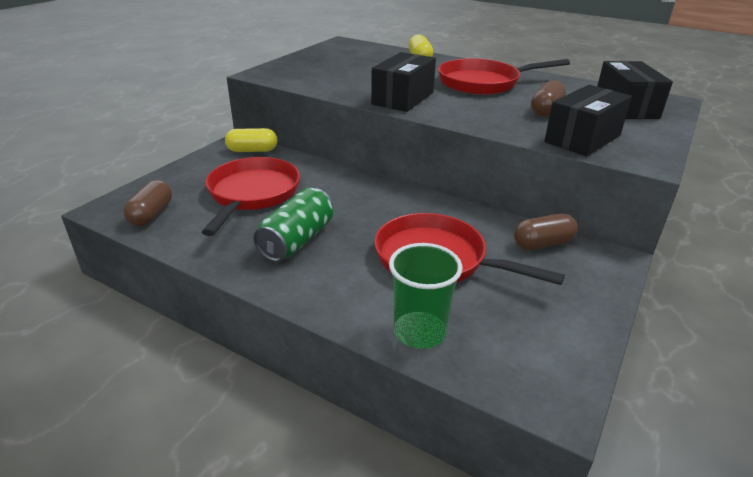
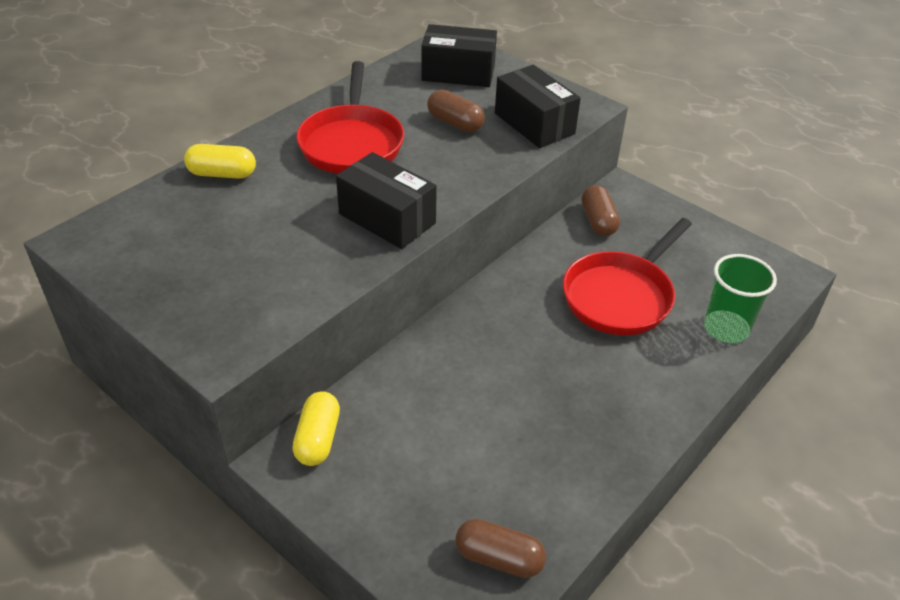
camera: 80 degrees left, 10 degrees up
(252, 194) = (461, 441): red pan -> none
(297, 240) = (579, 400): green can -> none

